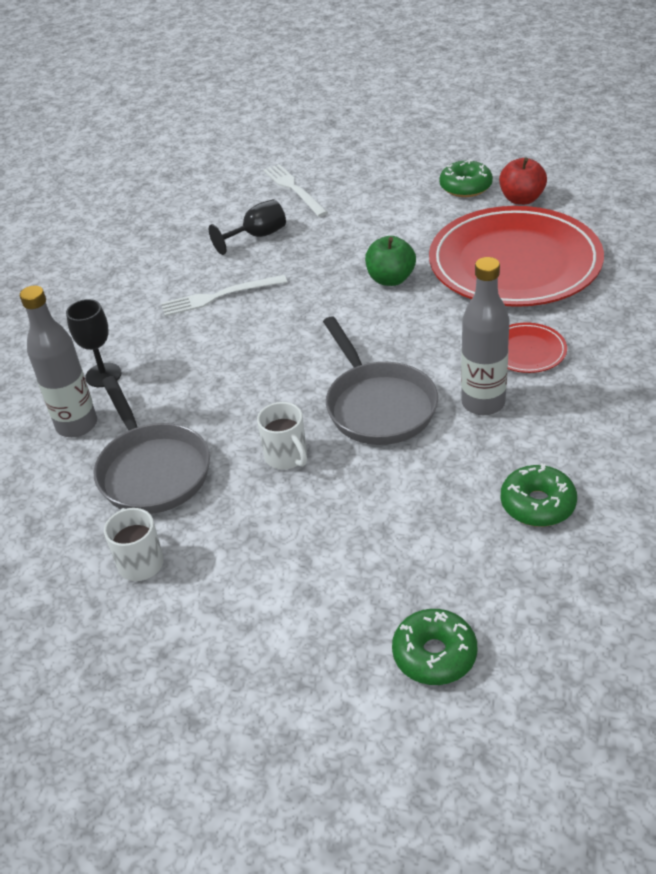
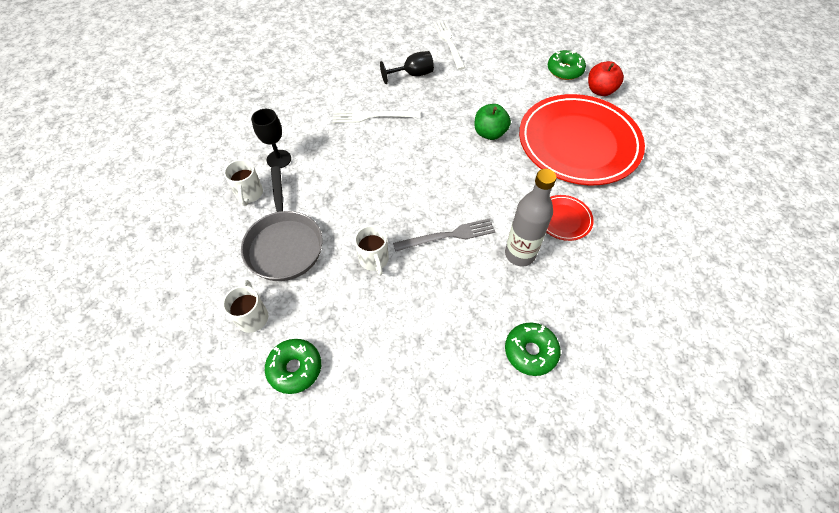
camera: 10 degrees right, 15 degrees up
(77, 425) = (249, 194): grey bottle -> white mug
(378, 406) = (448, 235): grey pan -> grey fork
(434, 654) = (419, 457): green donut -> green donut (295, 368)

